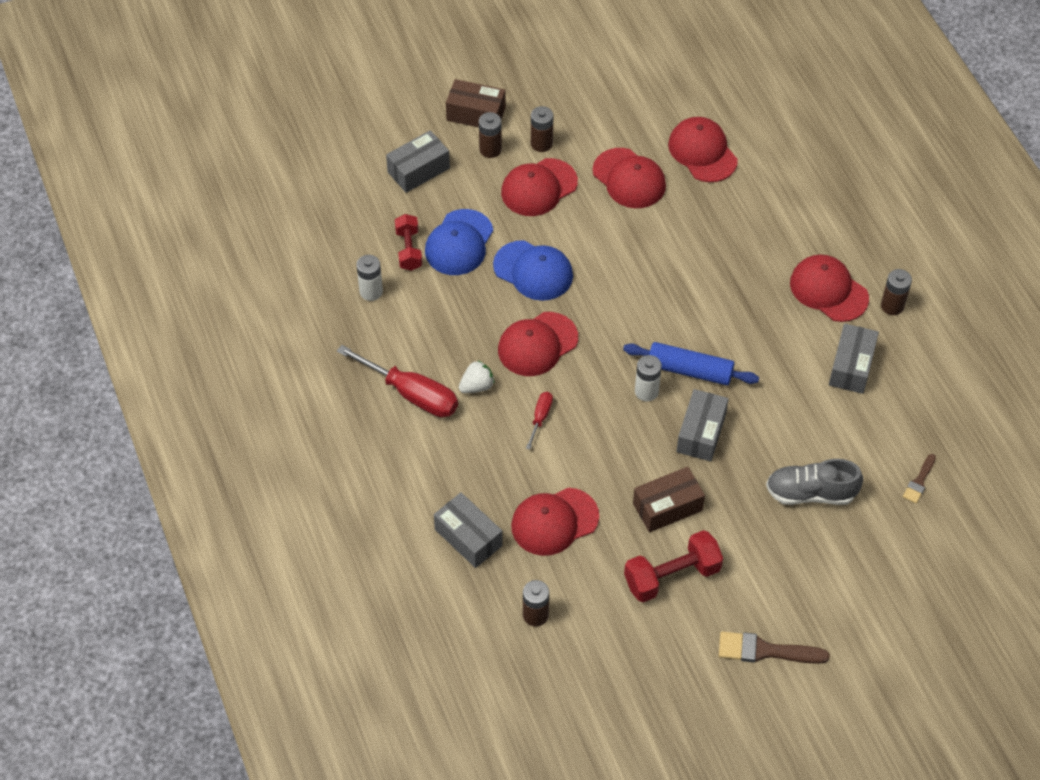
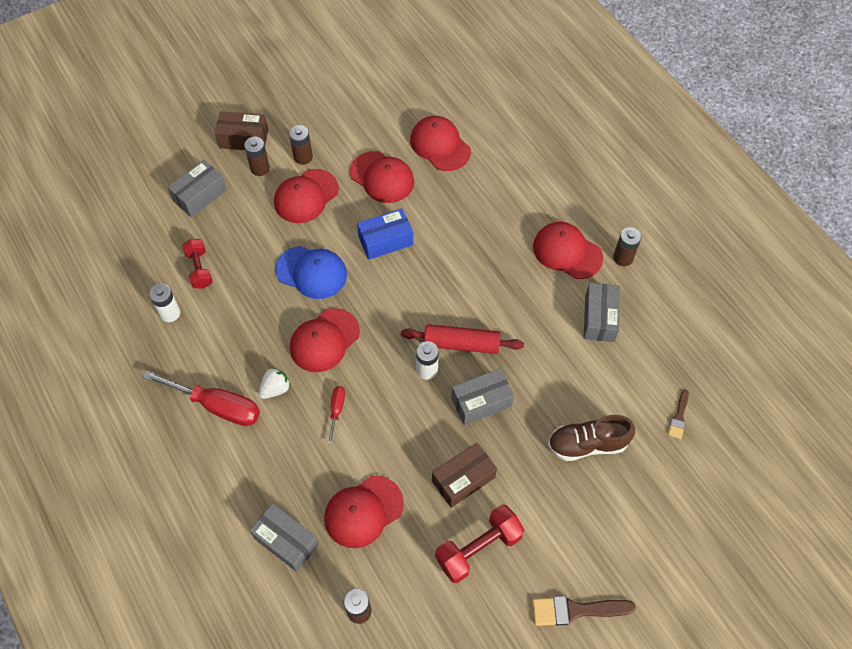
camera: 10 degrees left, 5 degrees up
(459, 243) = (243, 256): blue cap -> none
(622, 249) = (385, 241): none -> blue box
(689, 370) = (461, 344): blue rolling pin -> red rolling pin
(701, 433) = (481, 402): grey box -> grey box turned 60 degrees clockwise
(810, 493) = (587, 444): grey shoe -> brown shoe

